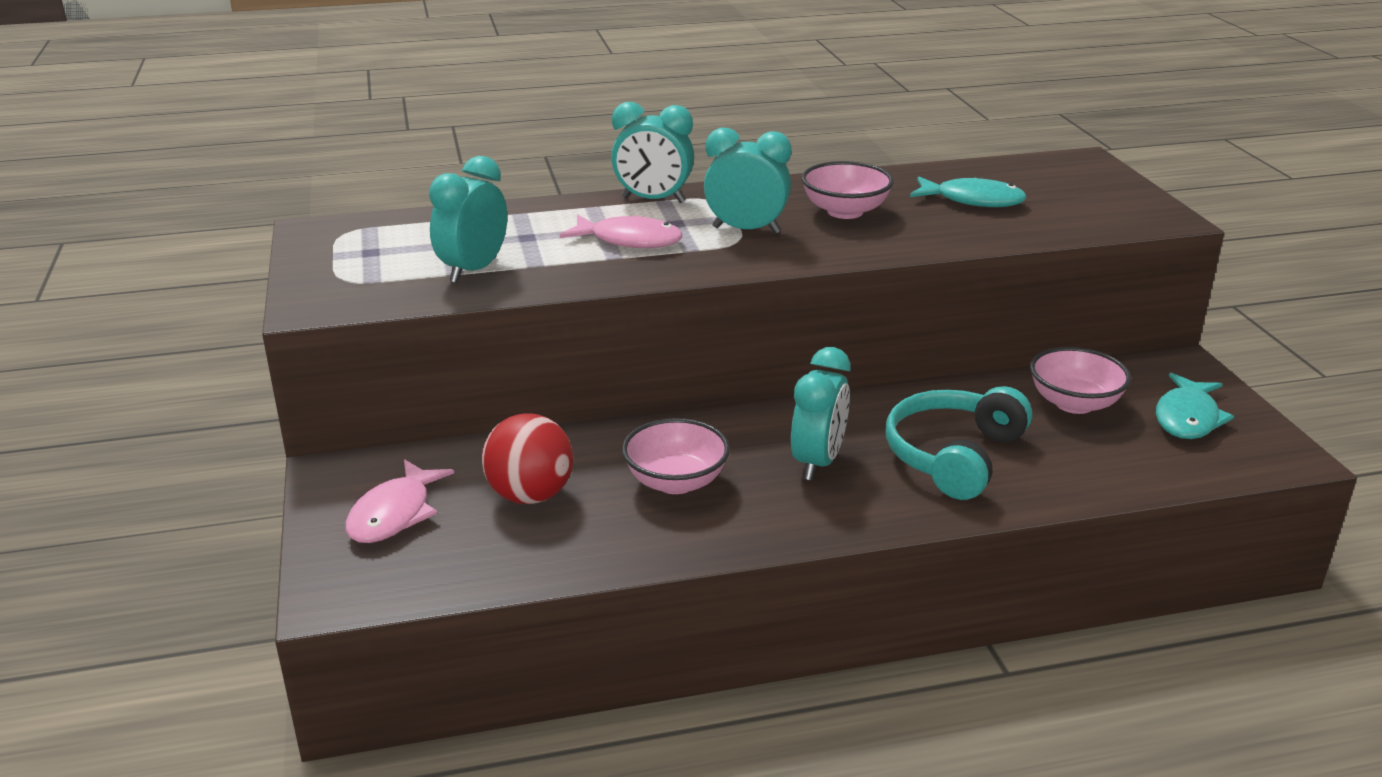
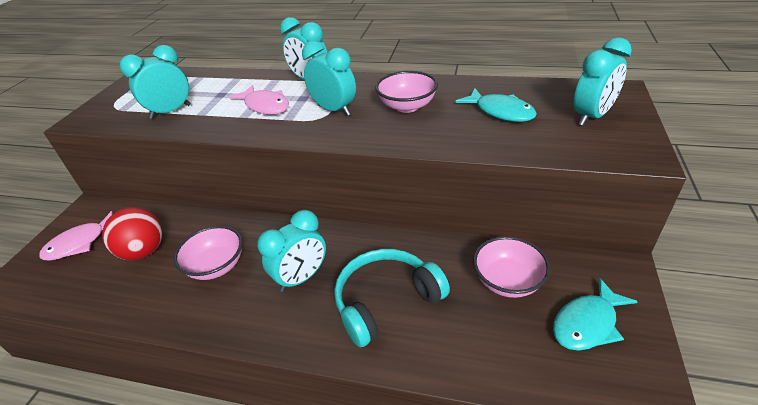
camera: 30 degrees right, 10 degrees up
(1082, 191) = (591, 117): none -> turquoise clock

